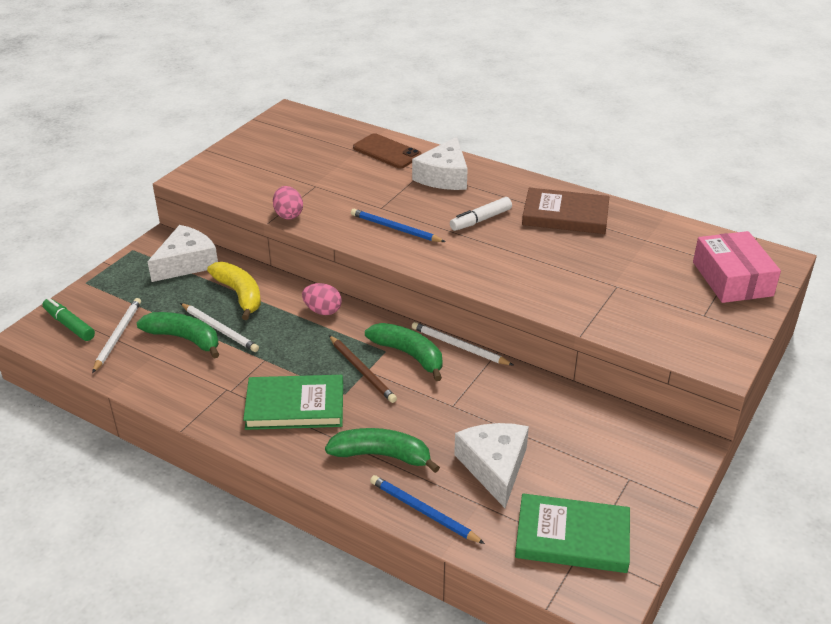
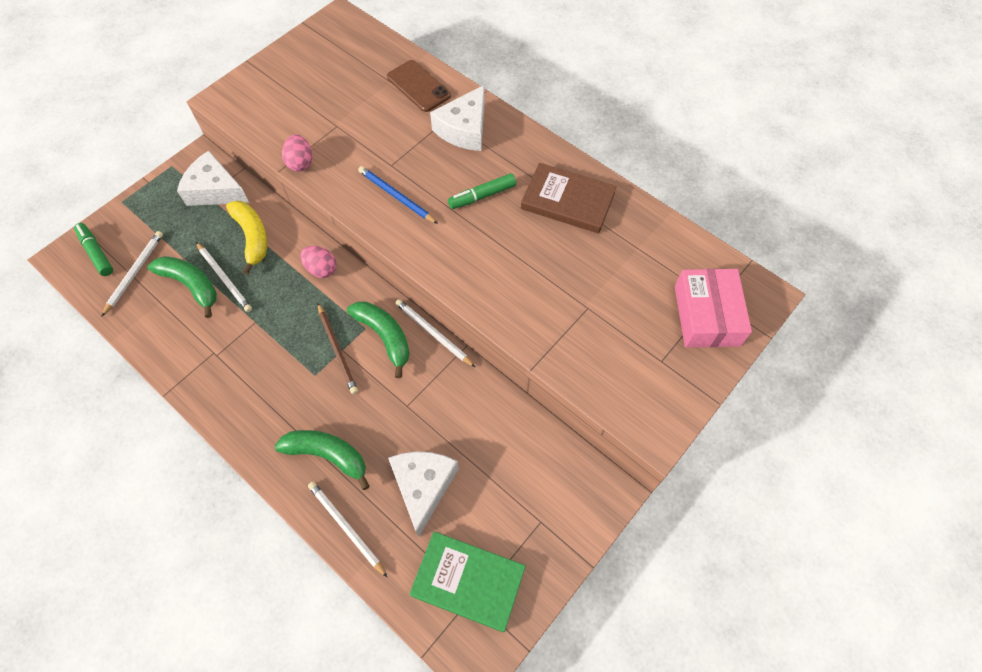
camera: 10 degrees right, 25 degrees up
(187, 263) = (215, 190): white cheese -> white cheese turned 120 degrees counterclockwise
(295, 406) = (267, 383): green book -> none
(423, 511) = (346, 527): blue pencil -> white pencil
(480, 220) = (482, 196): white marker -> green marker

